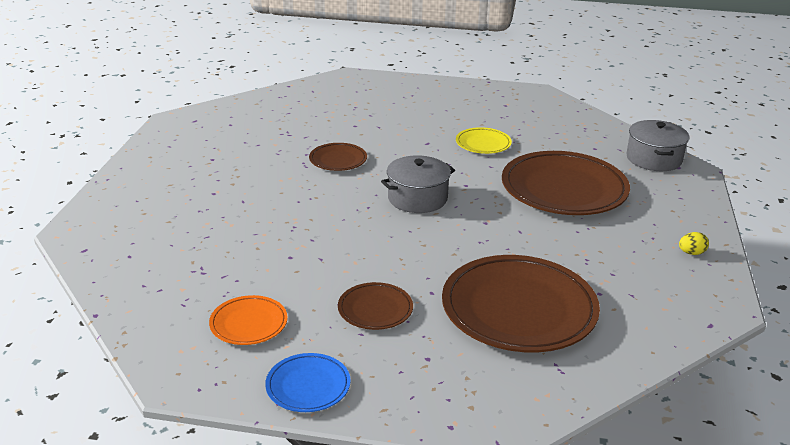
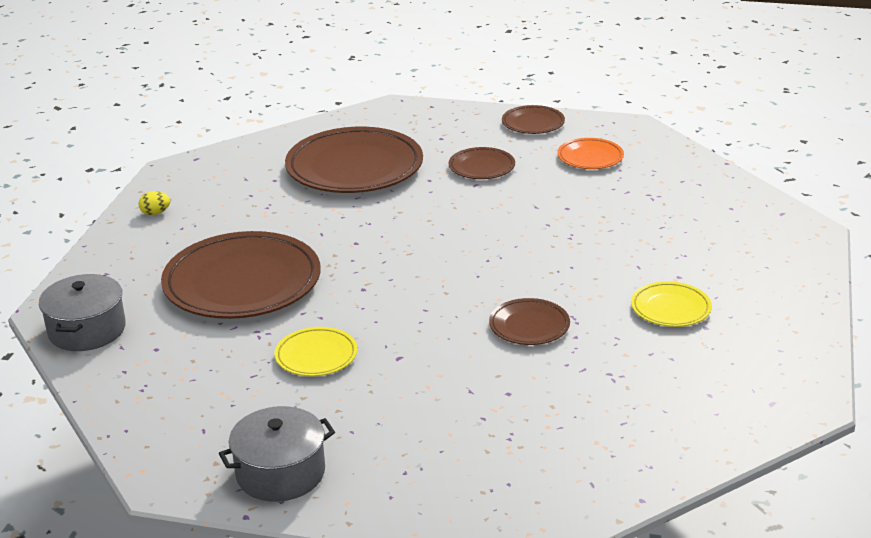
camera: 175 degrees left, 0 degrees up
(231, 170) = (670, 308): none -> yellow plate
(308, 386) = (533, 123): blue plate -> brown plate
(417, 198) = (427, 271): grey pot -> grey pot (280, 473)

